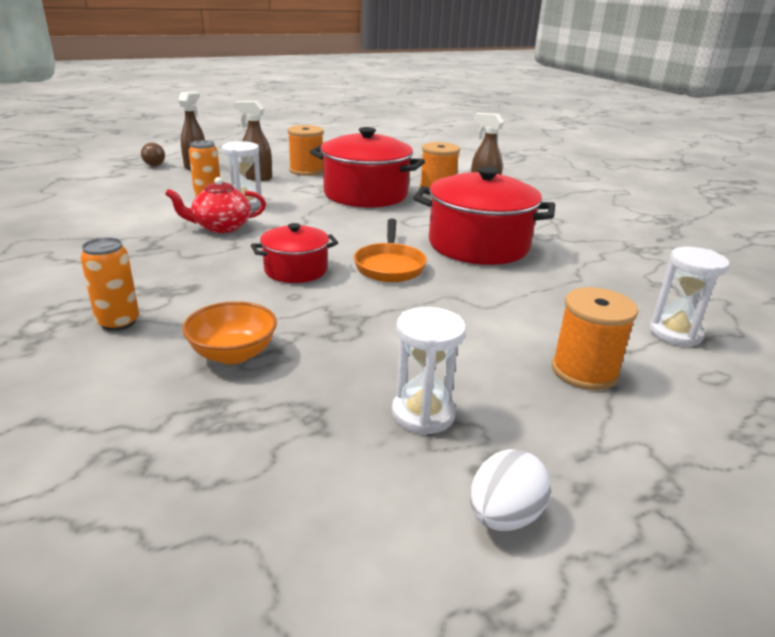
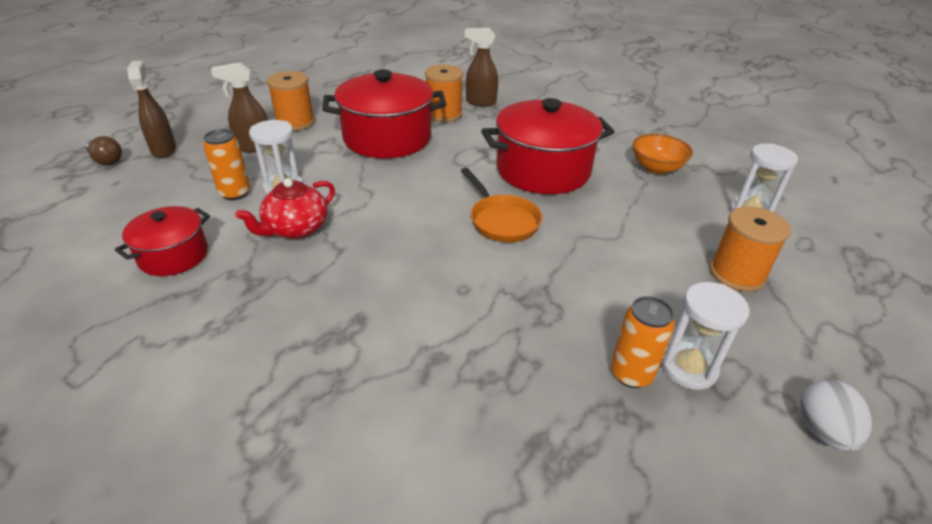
camera: 30 degrees left, 10 degrees up
(118, 322) = (340, 397): orange can -> orange can (631, 374)
(233, 354) = (489, 381): orange bowl -> orange bowl (656, 168)
(296, 270) = (430, 257): red pot -> red pot (174, 256)

